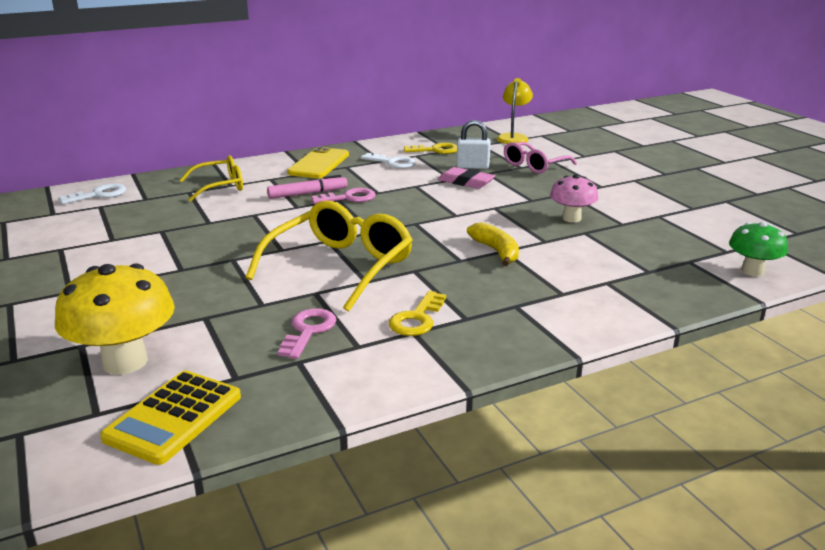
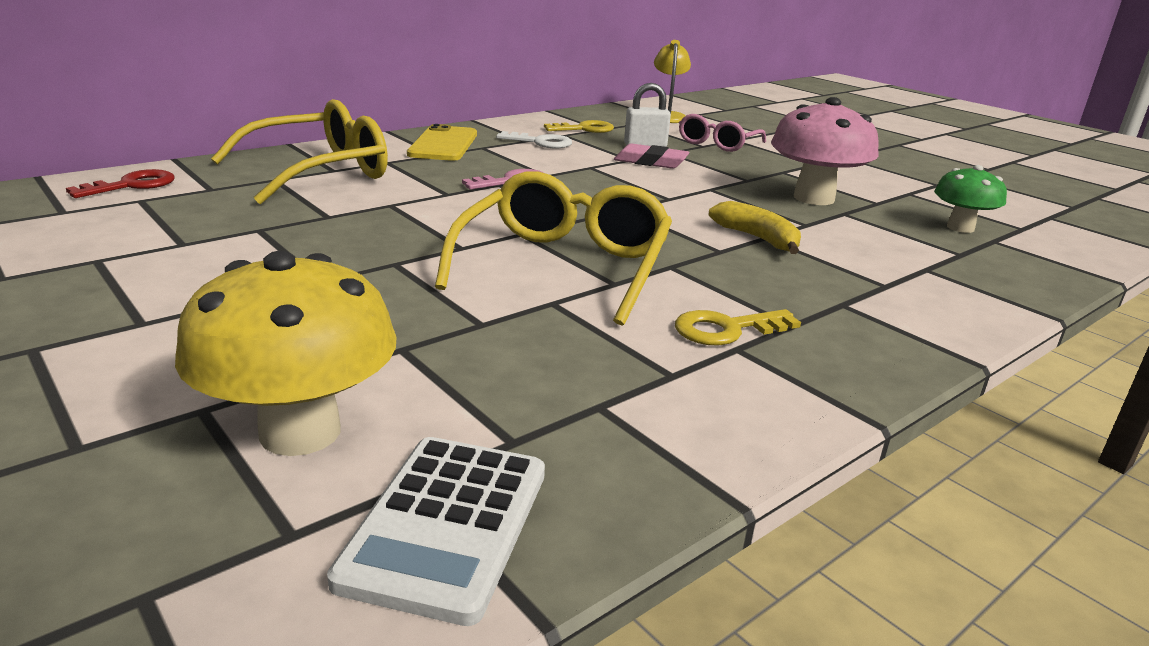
camera: 15 degrees left, 0 degrees up
(99, 195) = (131, 185): white key -> red key
(174, 417) = (446, 525): yellow calculator -> white calculator
(219, 187) = (317, 172): yellow glasses -> yellow glasses, size x1.66
(307, 194) = (452, 178): pink marker -> none
(308, 331) = (581, 358): pink key -> none
(417, 319) = (727, 329): yellow key -> yellow key turned 60 degrees clockwise
(571, 218) = (814, 198): pink mushroom -> pink mushroom, size x1.66
(752, 271) = (1074, 248): green mushroom -> green mushroom (960, 228)

